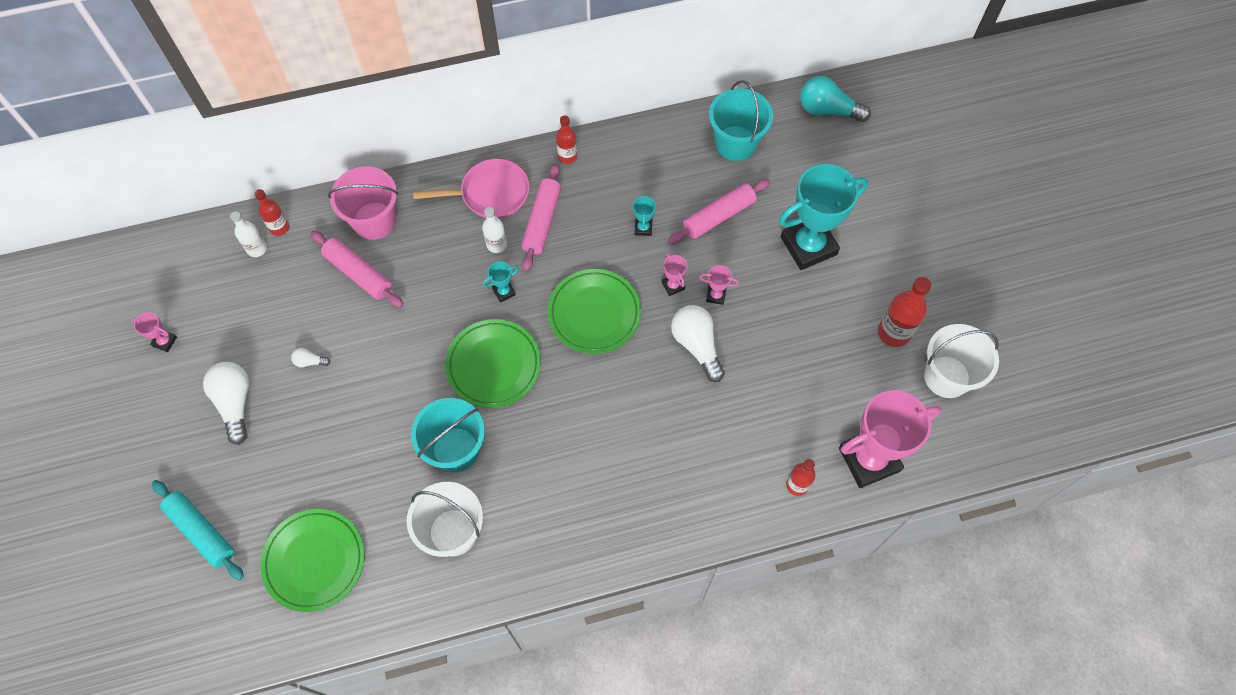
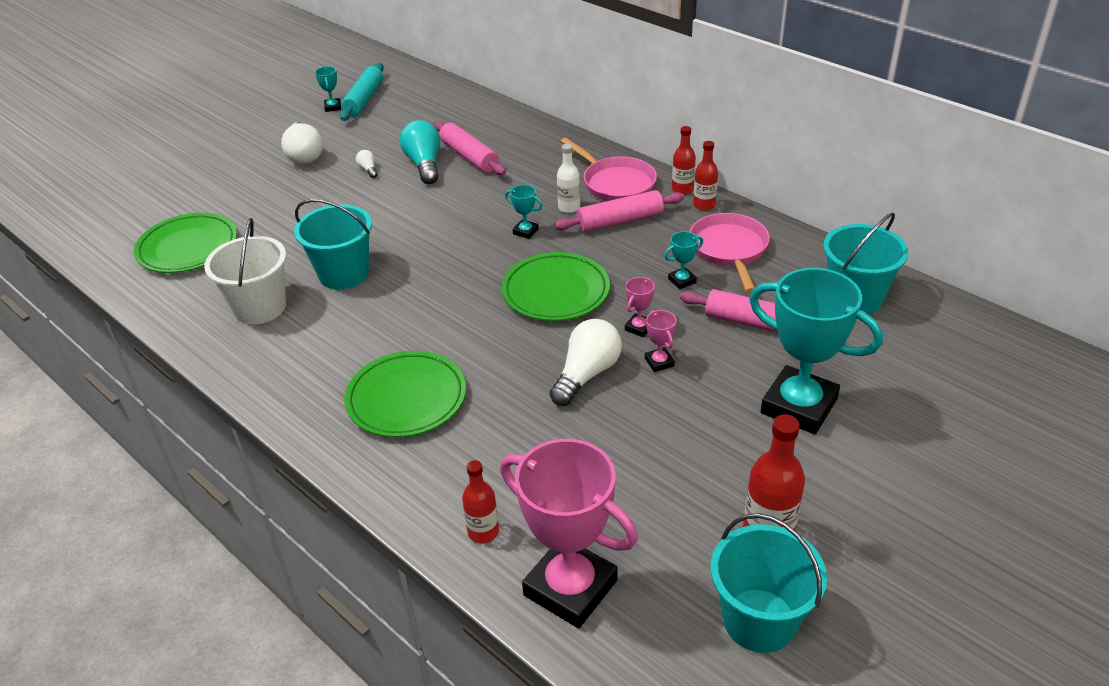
camera: 60 degrees right, 25 degrees down
(164, 341) = (333, 107): pink trophy -> turquoise trophy
(201, 532) = (183, 187): turquoise rolling pin -> turquoise rolling pin (364, 100)
(235, 403) = (304, 155): white light bulb -> white light bulb turned 120 degrees clockwise
(257, 249) = (446, 107): white bottle -> none
(279, 227) = (474, 108): red bottle -> red bottle (682, 190)
(358, 273) = (469, 156): pink rolling pin -> pink rolling pin turned 45 degrees counterclockwise
(374, 221) = (525, 142): pink bucket -> none
(493, 365) = (446, 258): green plate -> green plate (406, 398)
(632, 177) = (729, 250): none -> pink pan
(827, 110) = (989, 345): turquoise light bulb -> turquoise light bulb (424, 164)
(947, 377) = (759, 620): white bucket -> turquoise bucket

